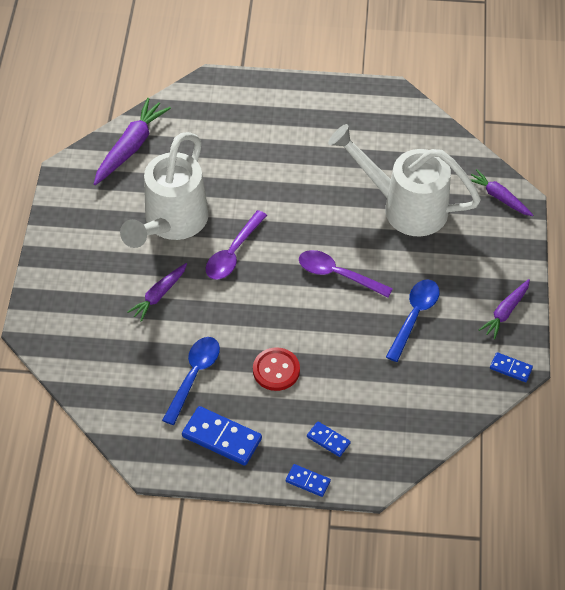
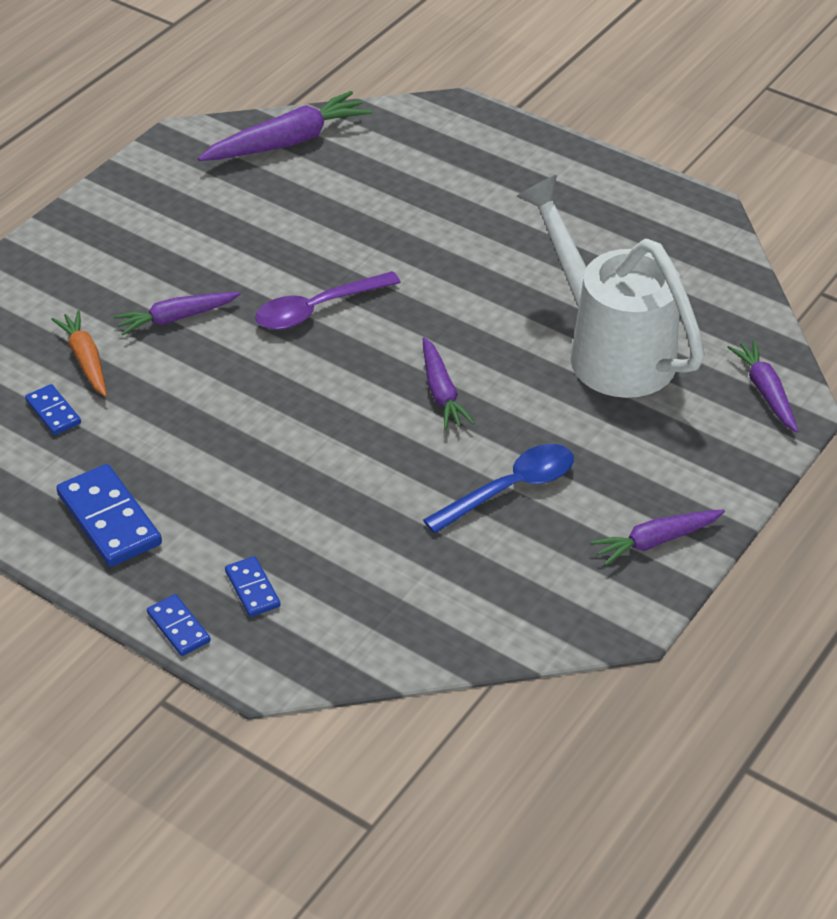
camera: 30 degrees right, 10 degrees down
(129, 346) = (85, 360): none -> orange carrot
(171, 224) = (264, 245): white watering can -> none
(194, 376) = (137, 430): blue spoon -> none
(276, 370) = (254, 471): red button -> none
(338, 275) = (441, 392): purple spoon -> purple carrot
(510, 368) = (604, 618): blue domino -> blue domino (53, 412)

